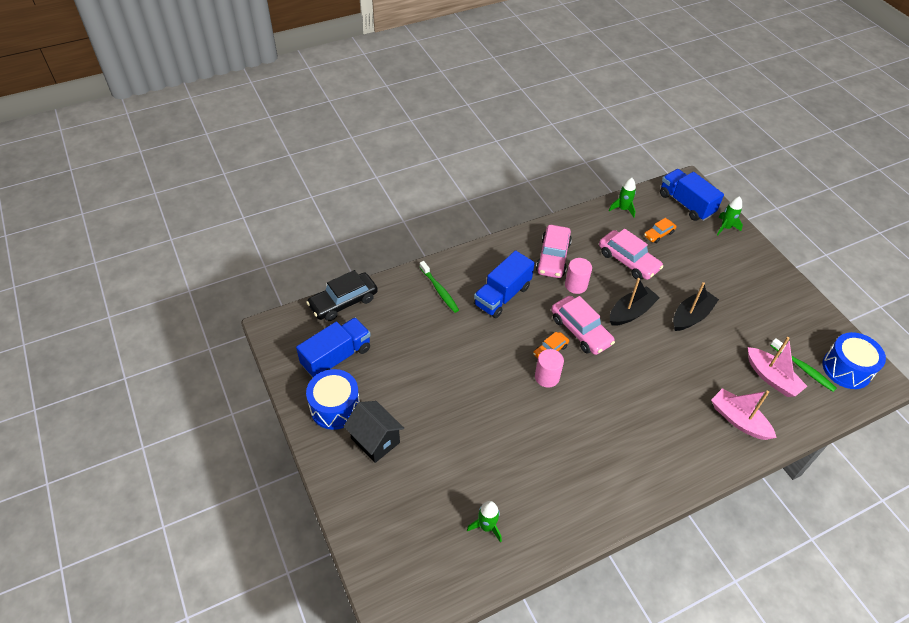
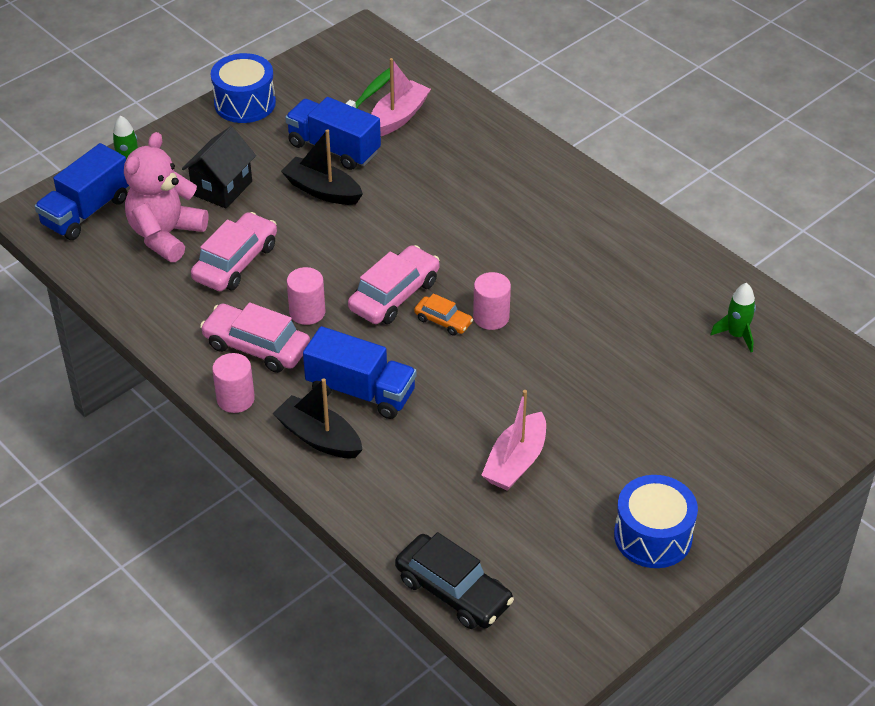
camera: 105 degrees left, 5 degrees down
(336, 357) = (565, 564): blue truck -> blue truck (334, 148)
(375, 440) = (681, 473): black house -> black house (222, 188)
(439, 290) = (378, 470): green toothbrush -> none
(514, 241) = (235, 399): none -> pink cylinder
(553, 257) = (256, 346): pink car -> pink car turned 150 degrees counterclockwise
(623, 209) = (118, 280): green rocket -> none
(631, 312) = (338, 249): black boat -> black boat (319, 437)
(658, 234) = (166, 235): orange car -> pink teddy bear
(738, 420) = (476, 141): pink boat -> pink boat (516, 462)
(846, 369) = (357, 59): blue drum -> blue drum (245, 103)

